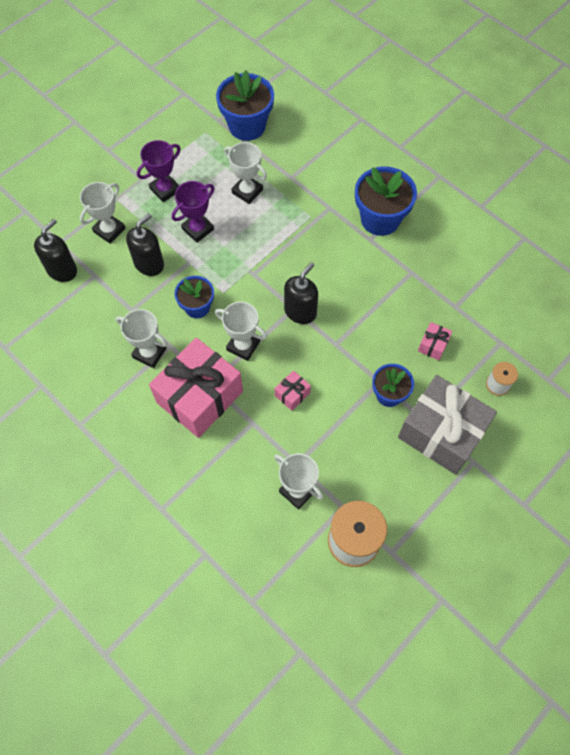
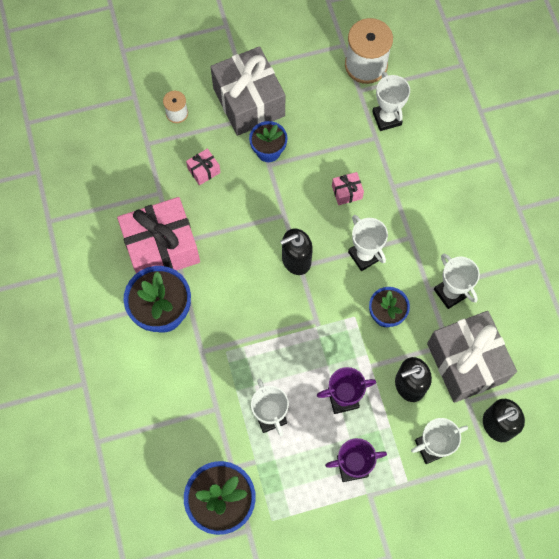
camera: 150 degrees left, 5 degrees up
(109, 303) = (466, 362): none -> grey gift
(200, 397) = (425, 230): pink gift -> pink gift (162, 247)

